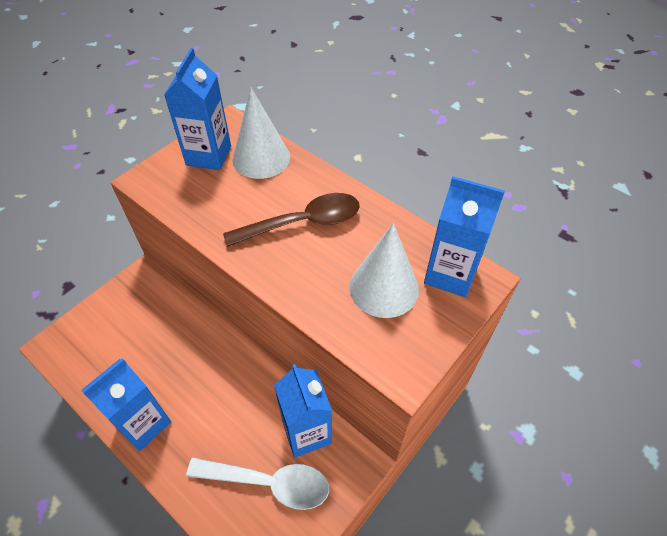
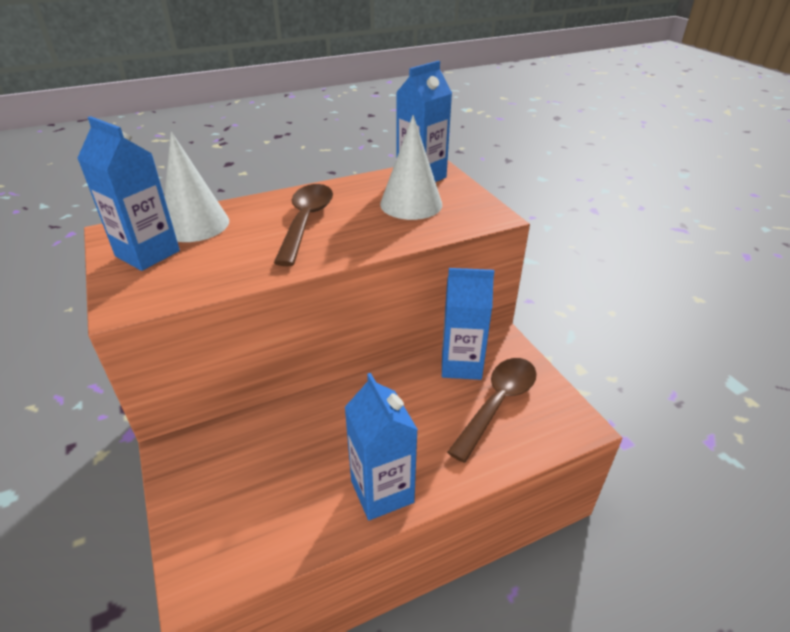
camera: 65 degrees left, 15 degrees down
(269, 483) = (498, 403): white spoon -> brown spoon

